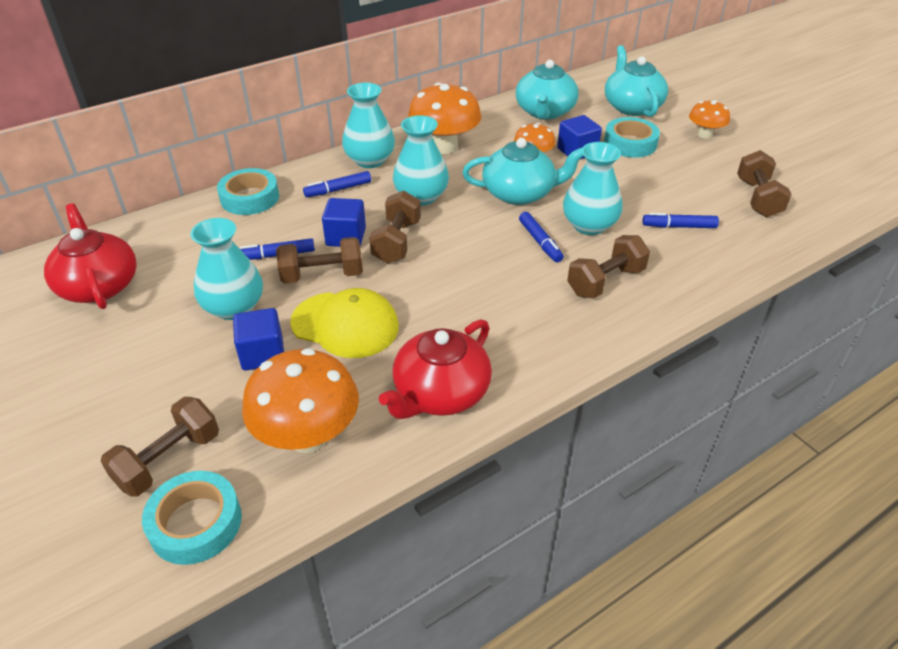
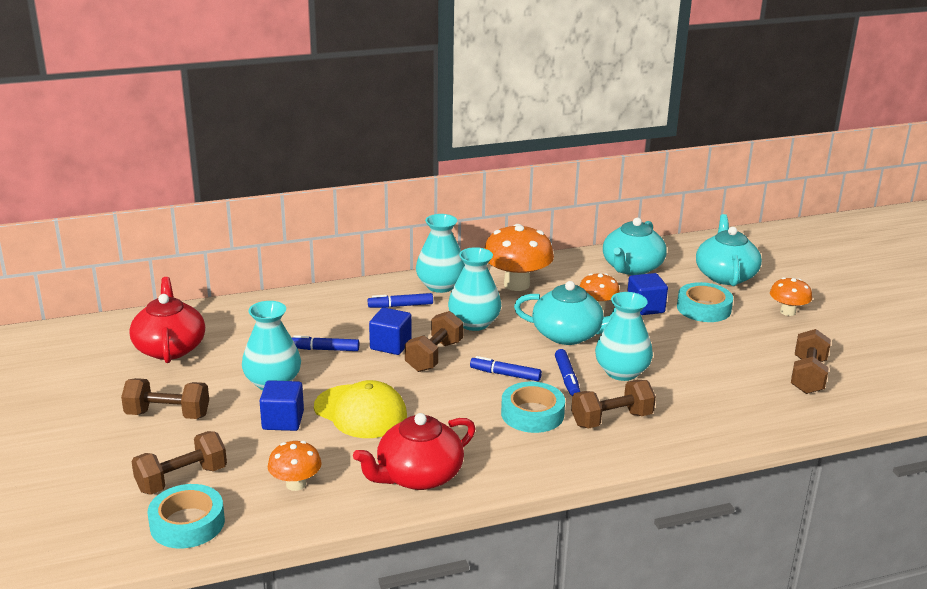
camera: 15 degrees right, 15 degrees down
(250, 198) = (319, 300): turquoise tape -> turquoise tape (532, 414)
(308, 436) = (296, 484): orange mushroom -> orange mushroom, size x0.56
(322, 275) = (357, 371): brown dumbbell -> brown dumbbell (168, 414)
(679, 226) = (710, 387): blue marker -> blue marker (505, 374)

